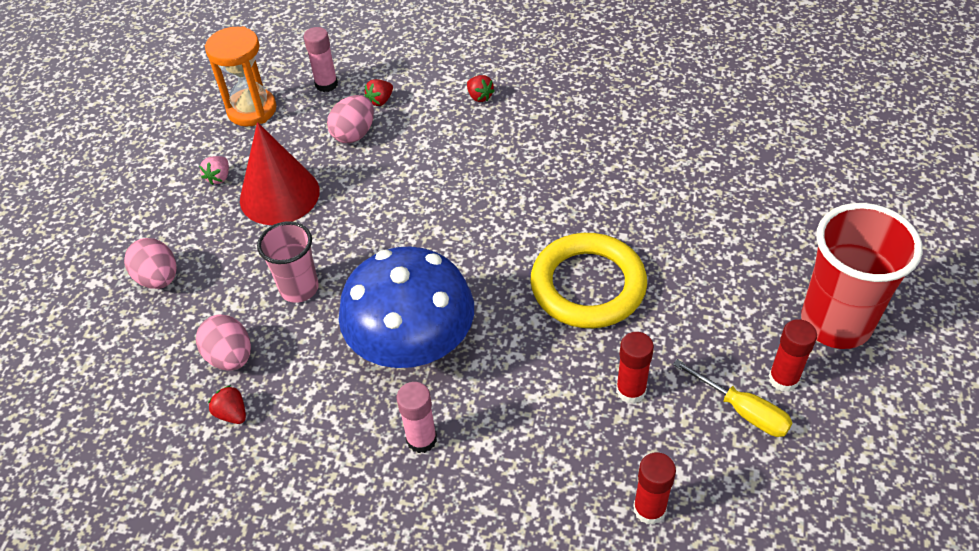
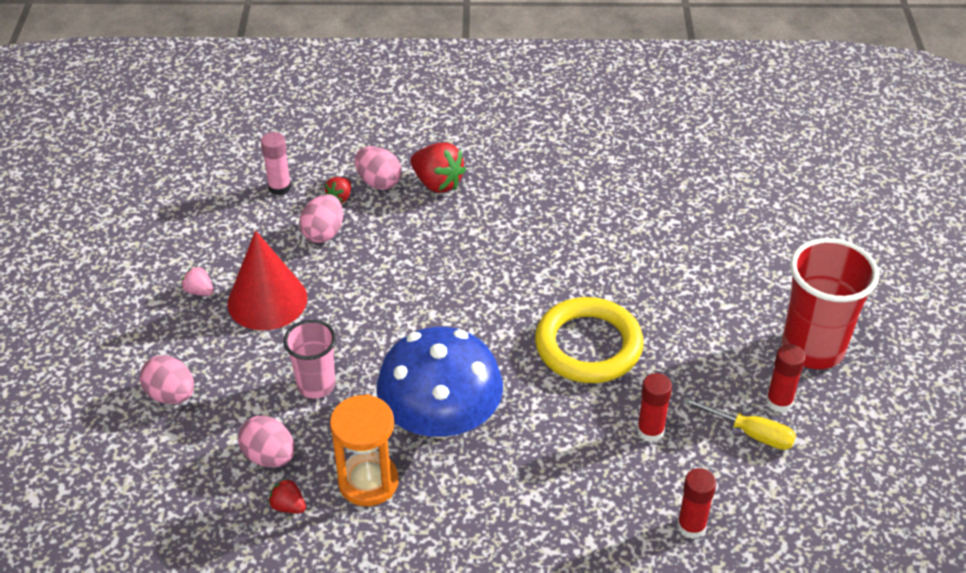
camera: 15 degrees left, 5 degrees down
(219, 177) = (199, 291): pink strawberry -> pink strawberry turned 120 degrees clockwise
(252, 110) = (210, 221): orange hourglass -> orange hourglass (368, 482)
(421, 439) = (474, 501): pink glue stick -> none
(422, 89) = (378, 182): none -> pink egg
(479, 97) = (437, 183): red strawberry -> red strawberry, size x1.90

